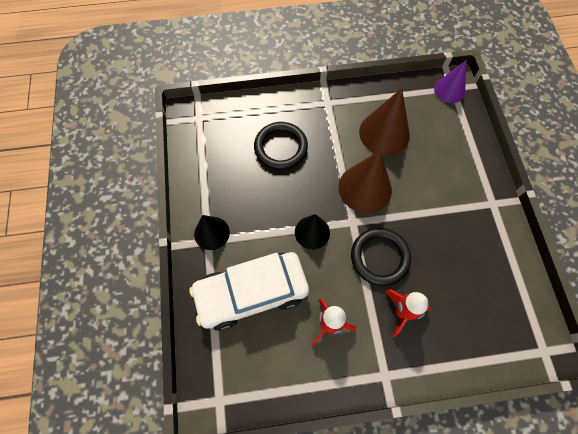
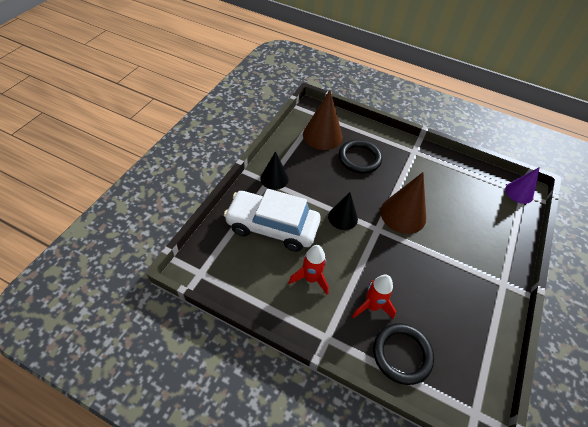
camera: 30 degrees right, 15 degrees down
(379, 257) = (381, 262): black ring -> black ring (402, 354)
(384, 133) = (444, 190): brown cone -> brown cone (322, 135)

